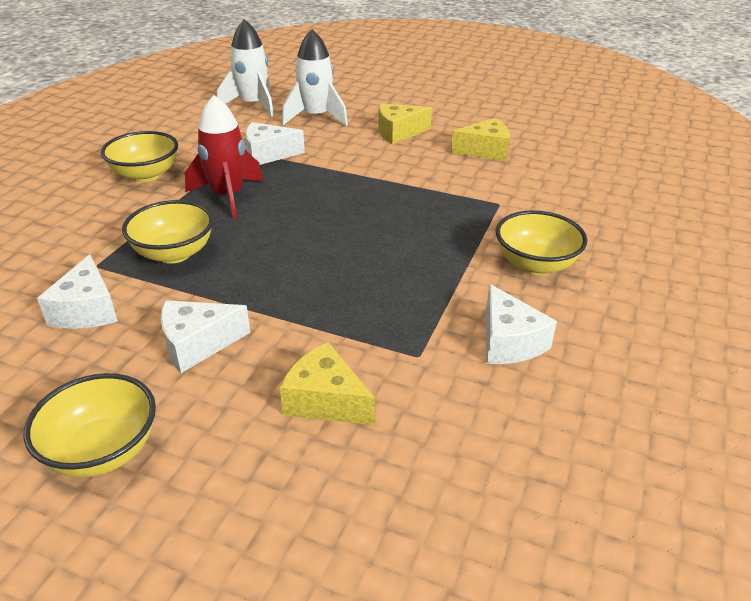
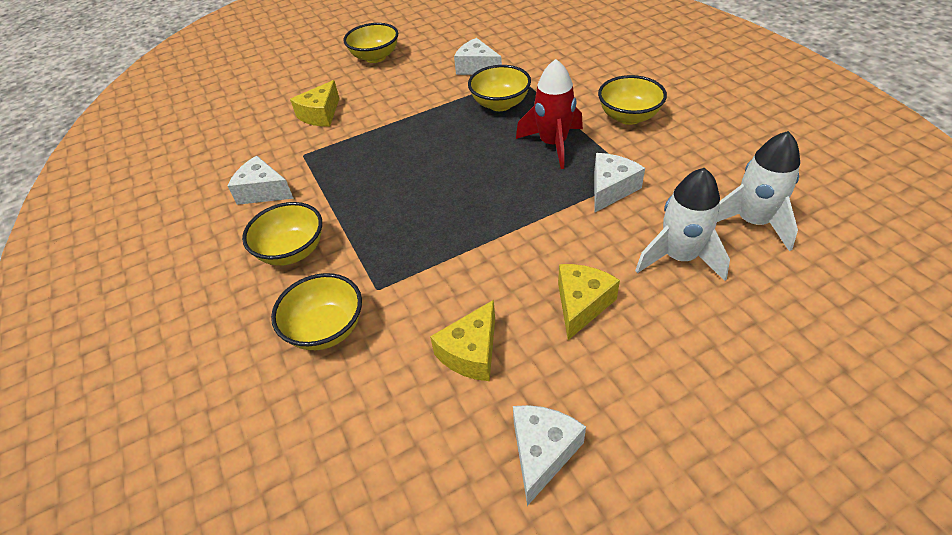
camera: 135 degrees right, 10 degrees up
(197, 344) = (407, 92): white cheese -> white cheese (542, 452)
(325, 400) = (320, 114): yellow cheese -> yellow cheese turned 135 degrees clockwise
(559, 205) = (326, 329): none -> yellow bowl

